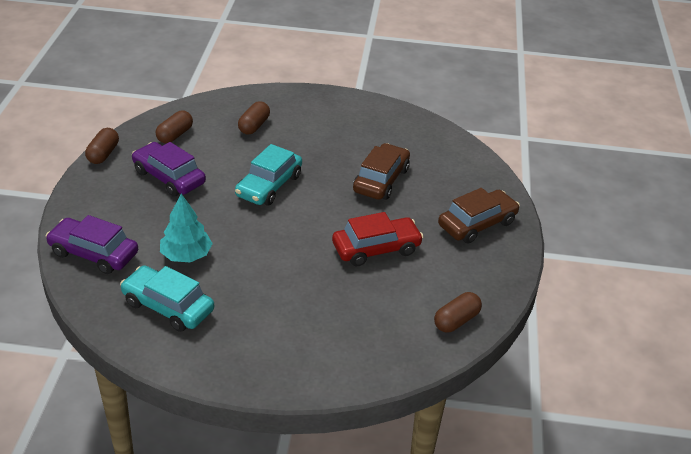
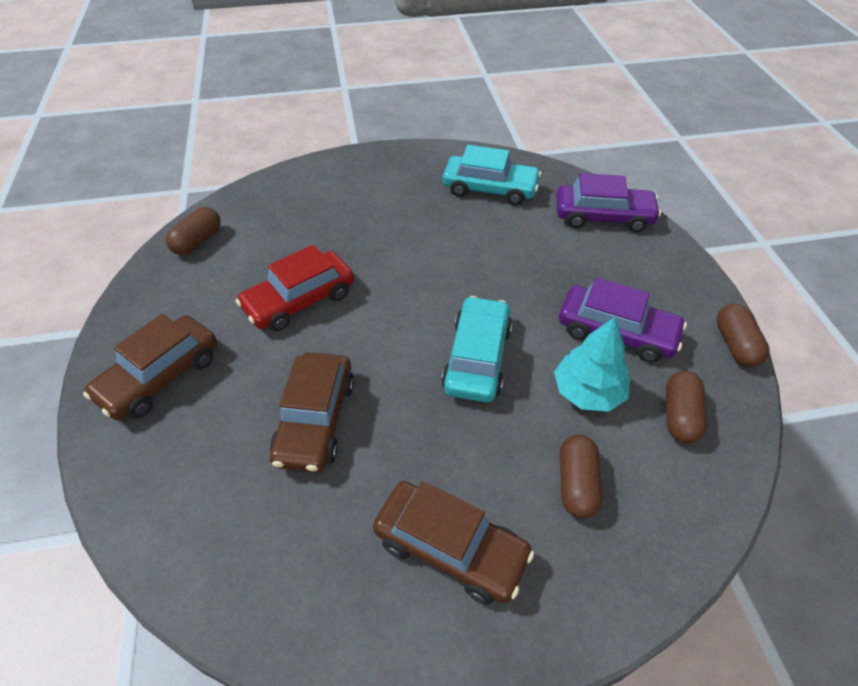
camera: 165 degrees right, 10 degrees up
(186, 255) = (511, 238): turquoise tree -> turquoise tree (588, 392)
(329, 122) = (450, 548): none -> brown car

